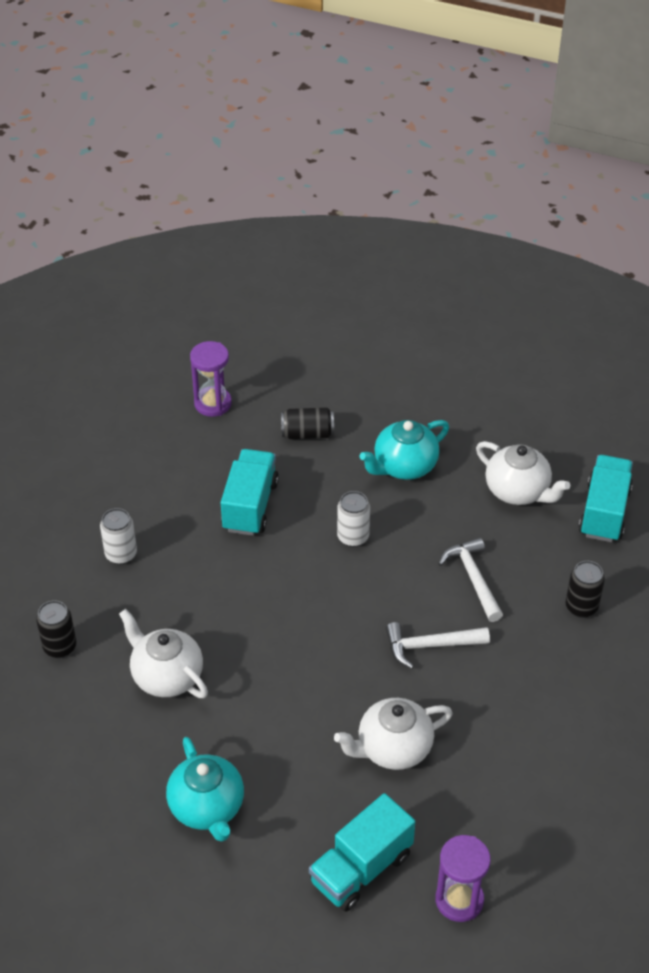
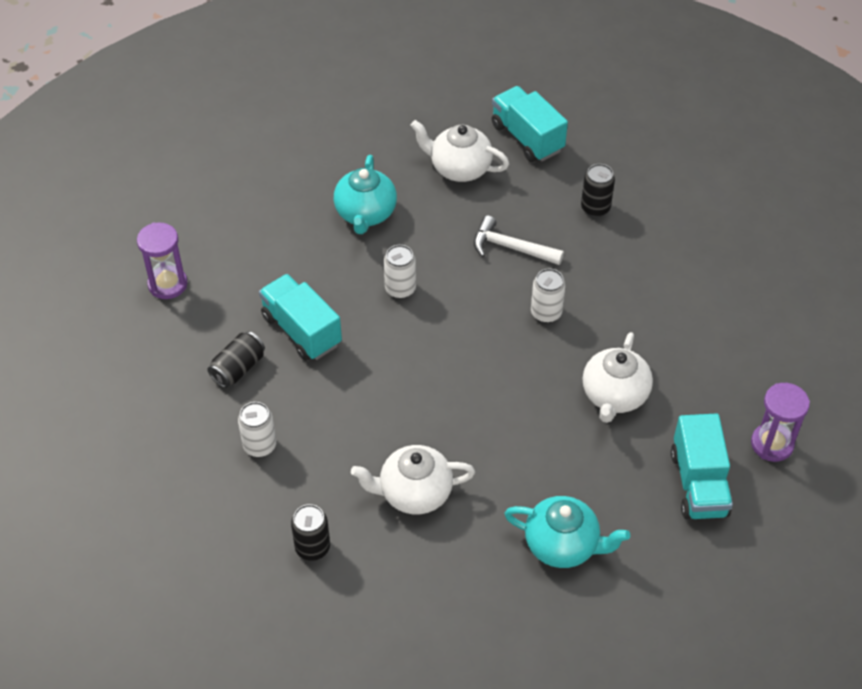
camera: 50 degrees left, 5 degrees up
(307, 433) = (268, 247): black can -> black can (238, 368)
(430, 646) = (546, 313): white hammer -> white can
(518, 491) = (459, 168): white teapot -> white teapot turned 150 degrees counterclockwise

